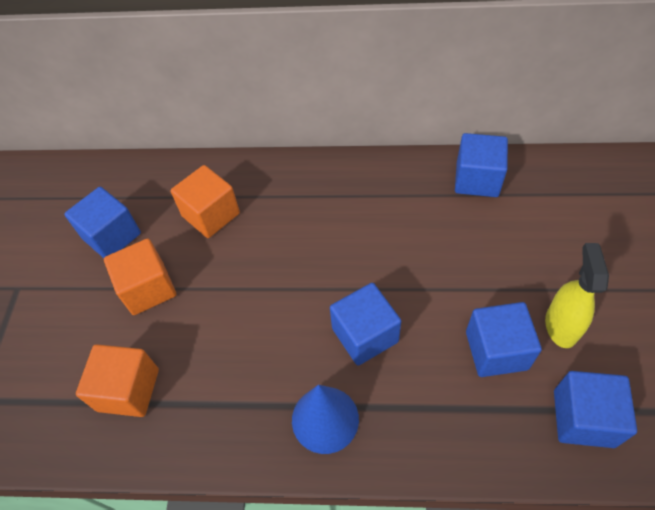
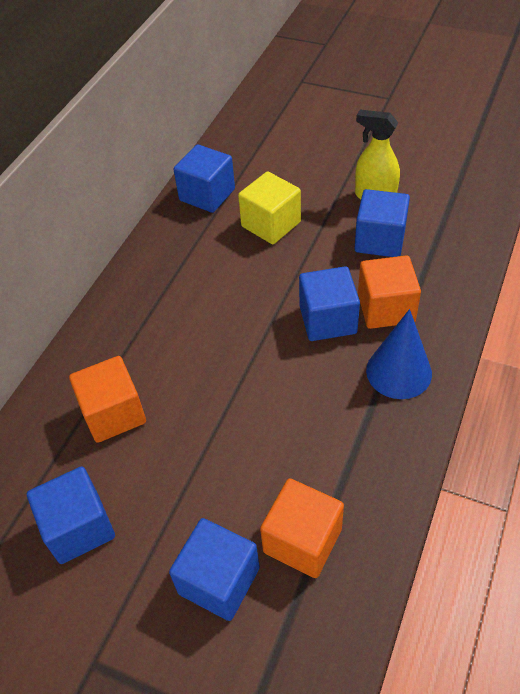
camera: 70 degrees left, 5 degrees down
(148, 288) = (180, 498): orange cube -> orange cube (386, 308)
(466, 244) = (271, 224): none -> yellow cube
(583, 418) = (453, 213): blue cube -> blue cube (219, 580)

